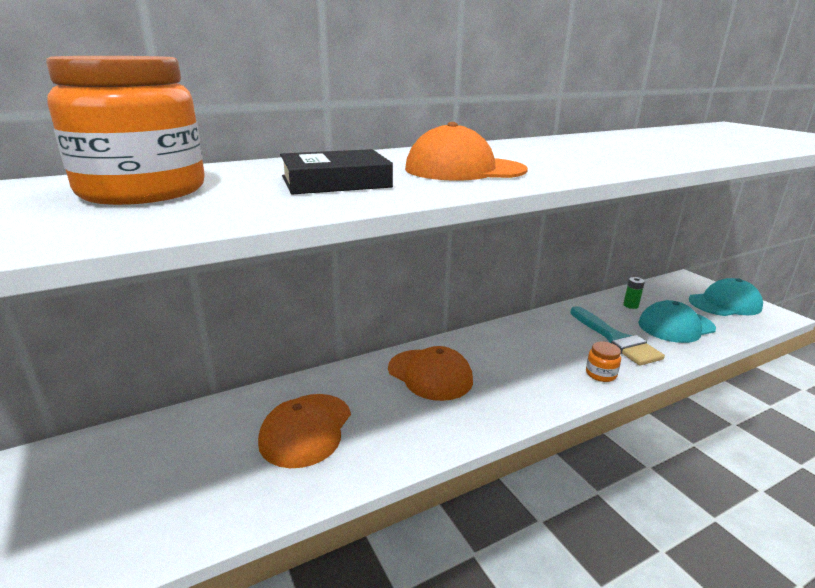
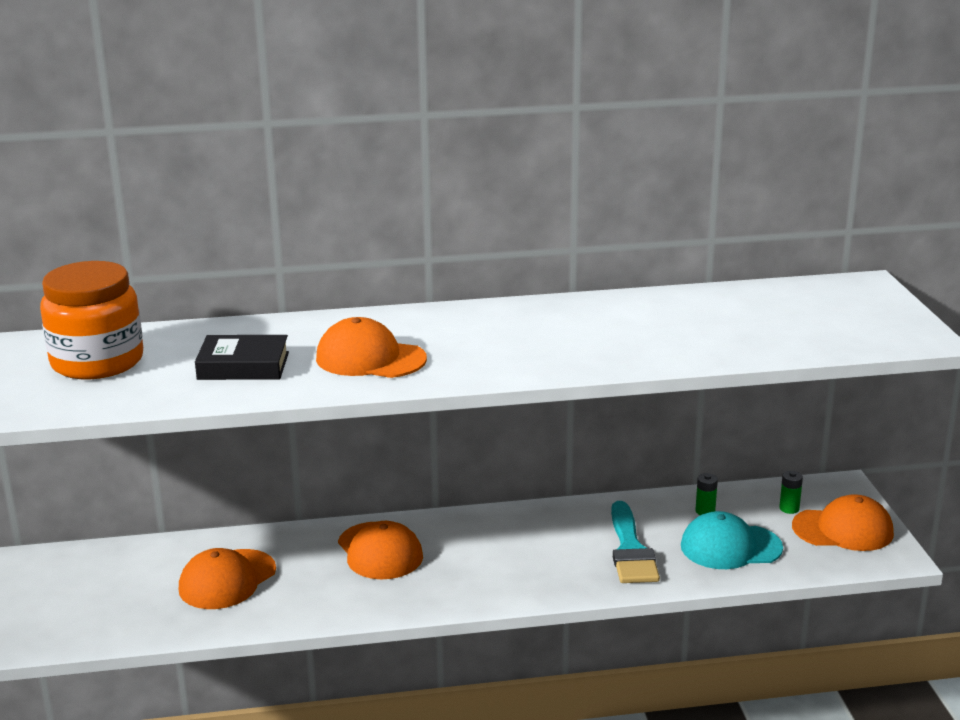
camera: 20 degrees right, 0 degrees up
(601, 374) = (566, 584): orange jar -> none
(677, 296) = (789, 508): none -> green battery
(725, 304) = (843, 530): turquoise cap -> orange cap

